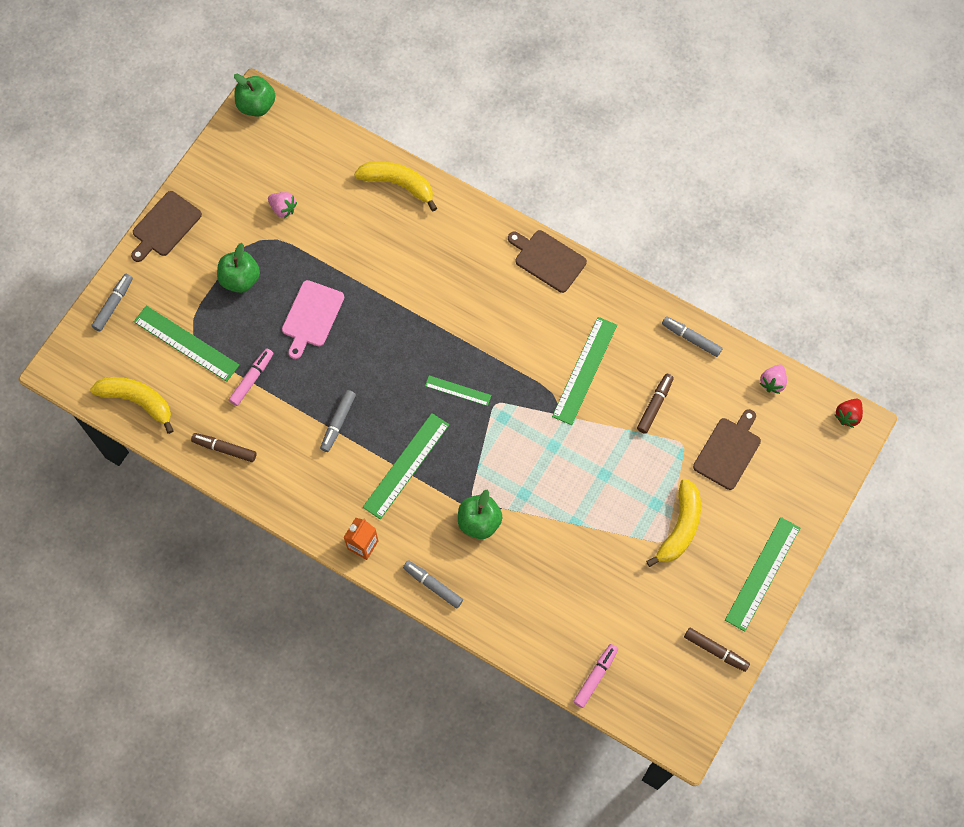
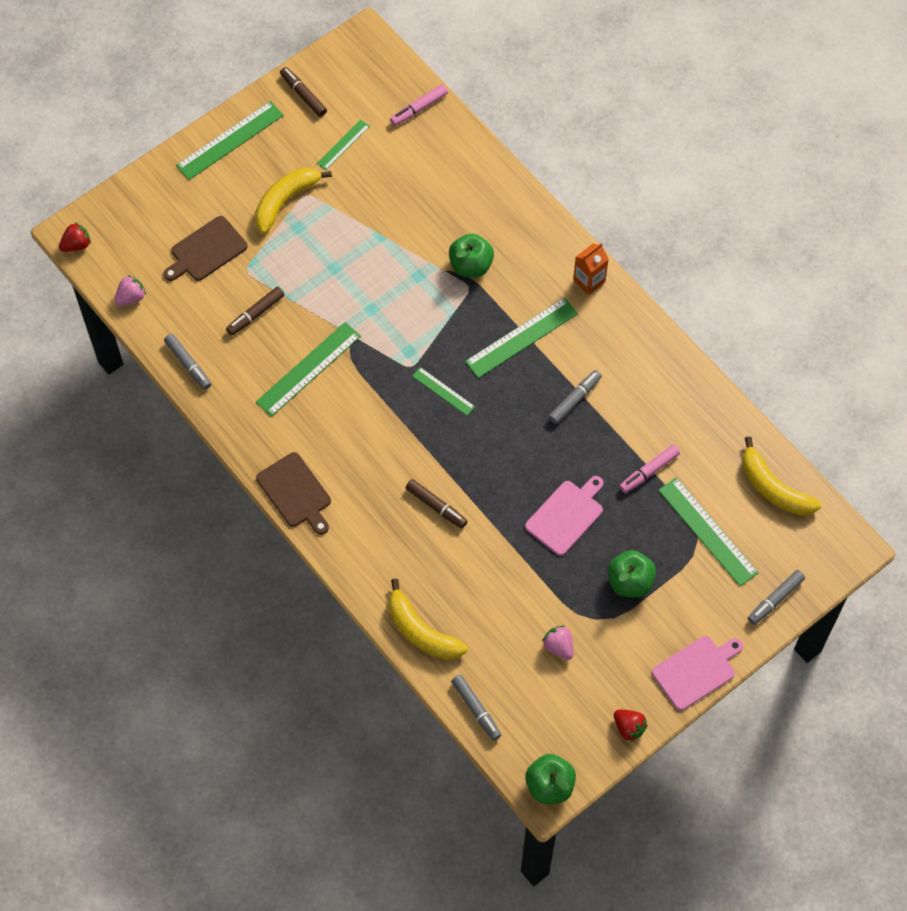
camera: 160 degrees left, 5 degrees down
(165, 226) = (696, 671): brown cutting board -> pink cutting board
(207, 166) = (629, 727): none -> red strawberry
(224, 449) = (697, 411): brown marker -> brown marker (436, 506)
(433, 585) = (535, 226): grey marker -> grey marker (476, 709)
(652, 608) = (343, 145): none -> green ruler

